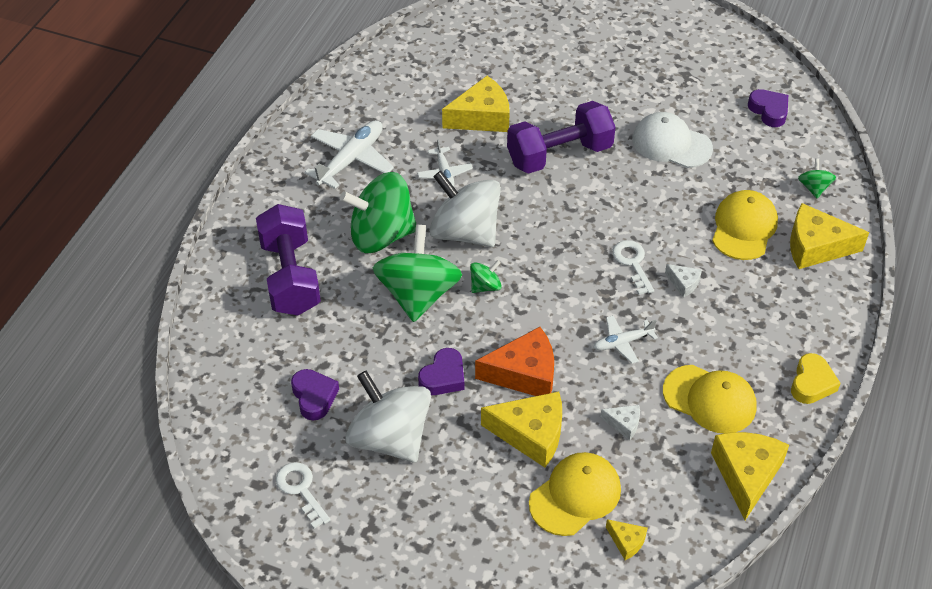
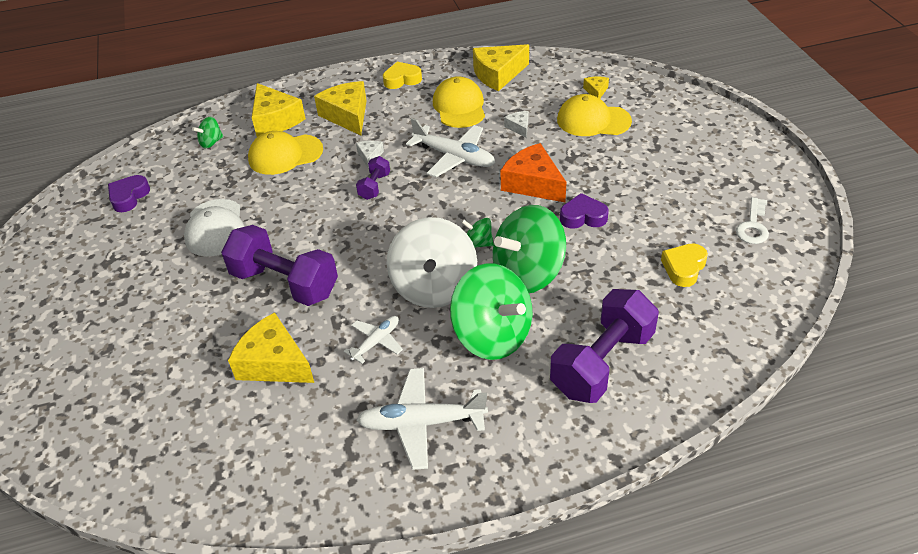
camera: 125 degrees left, 5 degrees down
(314, 397) = (684, 268): purple heart -> yellow heart
(390, 438) = (661, 211): white spinning top -> none
(531, 434) = (575, 157): yellow cheese -> yellow cheese (347, 115)
(622, 342) = (454, 157): white plane -> white plane, size x1.74
(632, 263) = (374, 186): white key -> purple dumbbell

